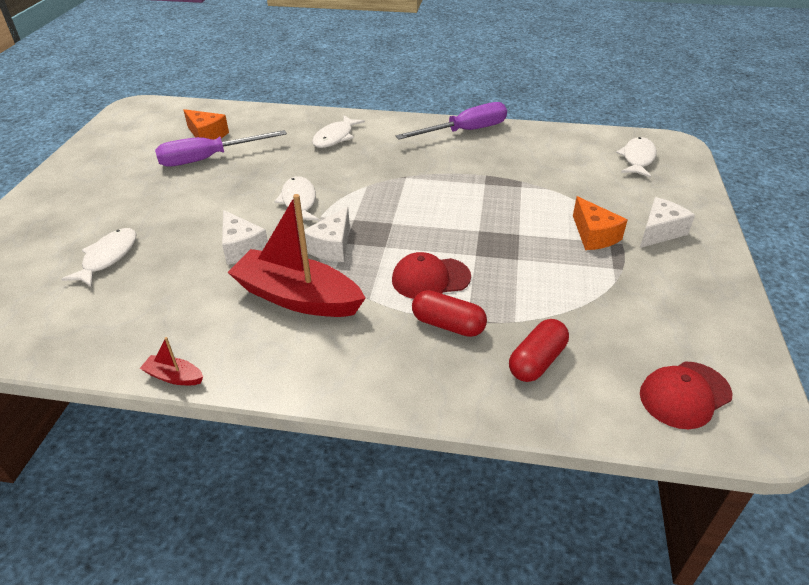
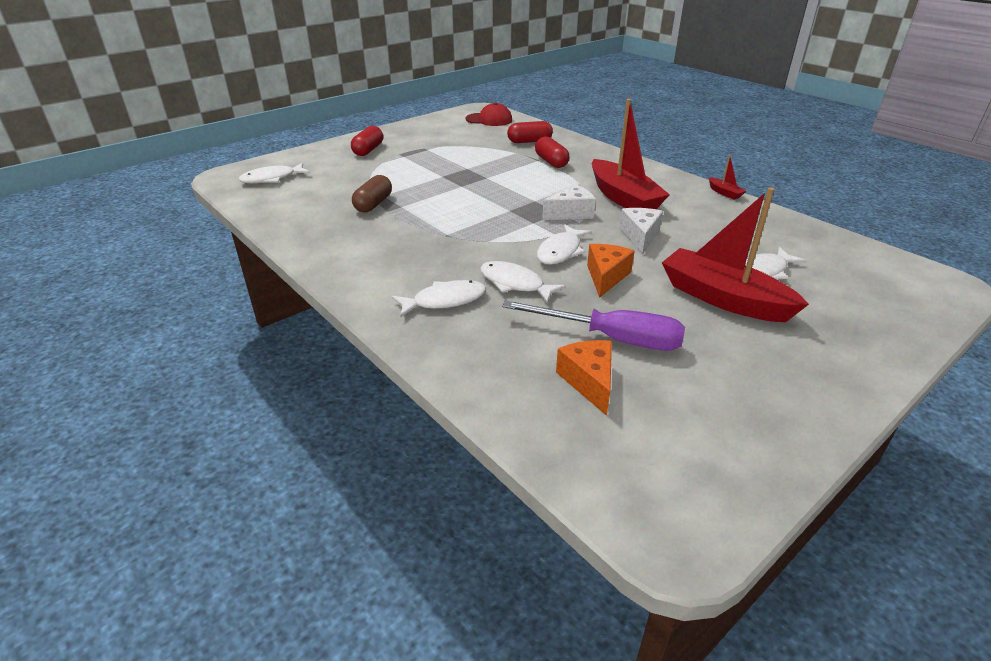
camera: 140 degrees left, 5 degrees down
(139, 216) = (723, 298): none -> red boat
(304, 164) = (515, 284): none -> white fish
(430, 278) = (531, 178): red cap -> none
(465, 131) = (323, 249): purple screwdriver -> none
(509, 175) = (373, 204): none -> brown capsule
(594, 235) = (404, 161): orange cheese -> orange cheese (606, 277)
(659, 232) = (368, 150): white cheese -> red capsule

